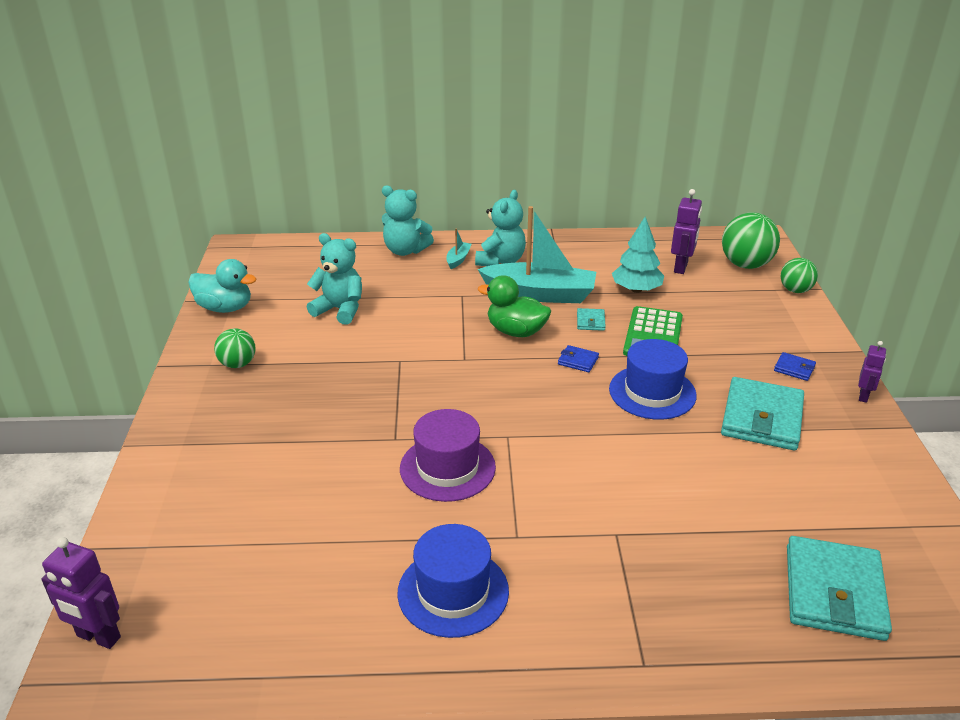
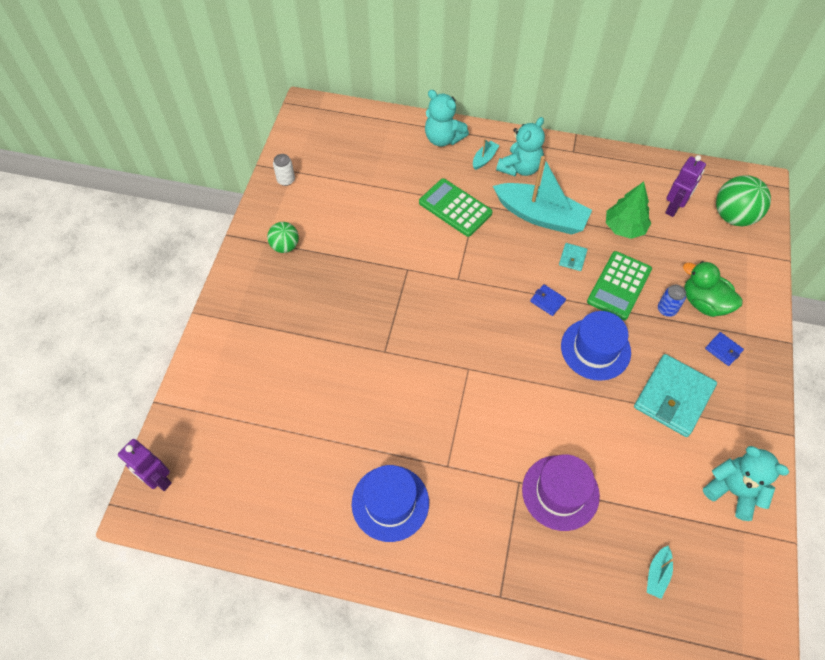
camera: 15 degrees right, 25 degrees up
(225, 308) = (286, 180): turquoise duck -> white can
(340, 310) = (374, 201): turquoise teddy bear -> turquoise teddy bear (733, 491)
(439, 302) = (455, 208): none -> green calculator
(447, 468) = (415, 389): purple hat -> purple hat (560, 492)
(516, 331) = (507, 256): green duck -> green duck (704, 303)
(636, 289) = (624, 227): turquoise tree -> green tree
(715, 346) = (666, 309): none -> blue can
(795, 290) = (764, 258): green ball -> none
(834, 592) = (657, 574): turquoise wallet -> turquoise boat
(863, 396) = (768, 393): purple robot -> none

